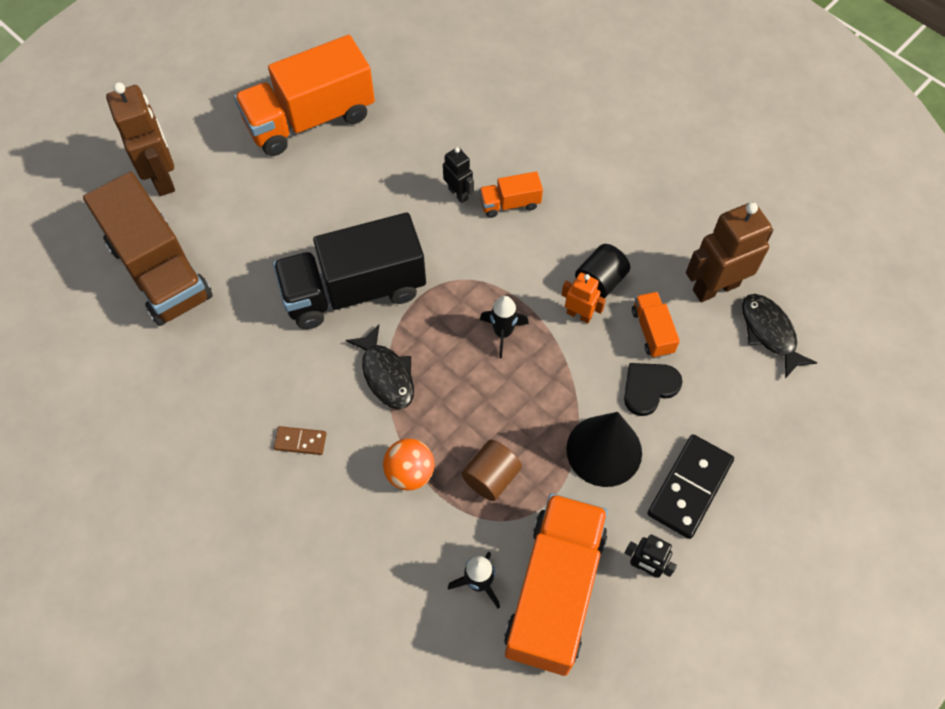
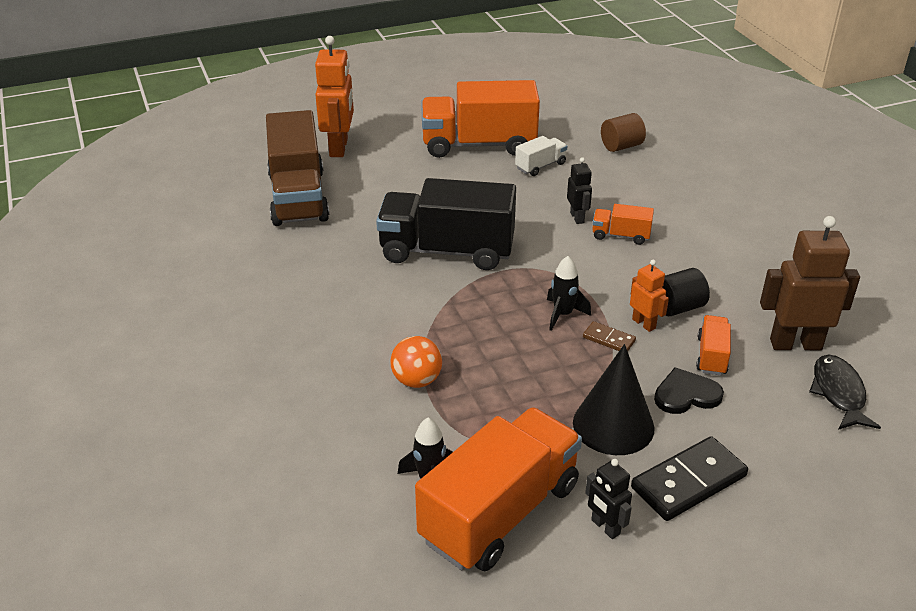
camera: 25 degrees right, 25 degrees down
(162, 177) = (339, 148): brown robot -> orange robot
(300, 441) = (335, 330): brown domino -> brown domino (608, 339)
(386, 374) = (439, 310): black fish -> none
(388, 130) = (540, 166): none -> white truck
(491, 477) = (490, 408): brown cylinder -> brown cylinder (621, 146)

